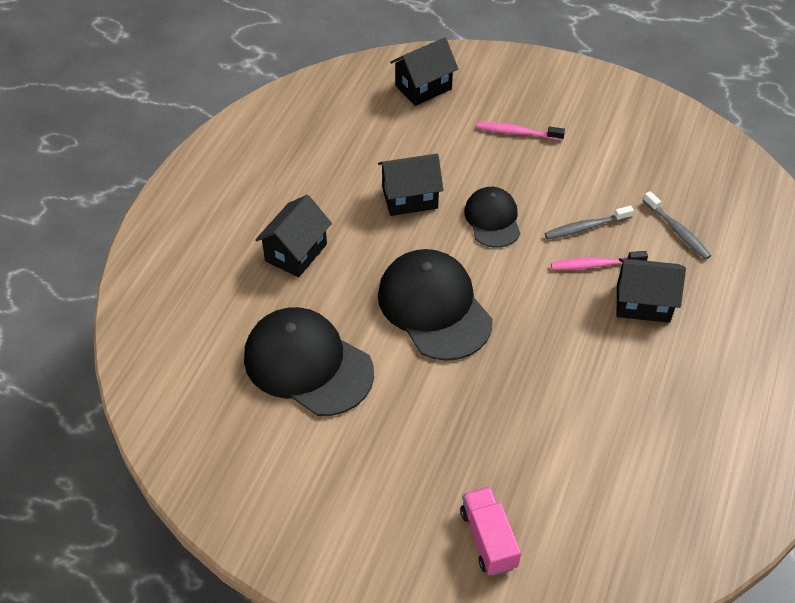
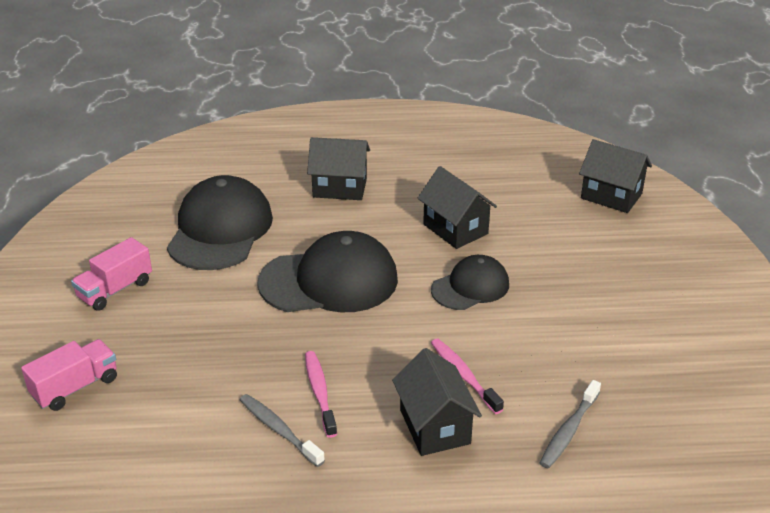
camera: 65 degrees right, 15 degrees down
(357, 475) = (115, 290): none -> pink truck
(434, 307) = (329, 281): black cap -> black cap turned 45 degrees clockwise
(517, 132) = (609, 271): pink toothbrush -> pink toothbrush (320, 392)
(585, 227) = (513, 355): grey toothbrush -> grey toothbrush (279, 430)

